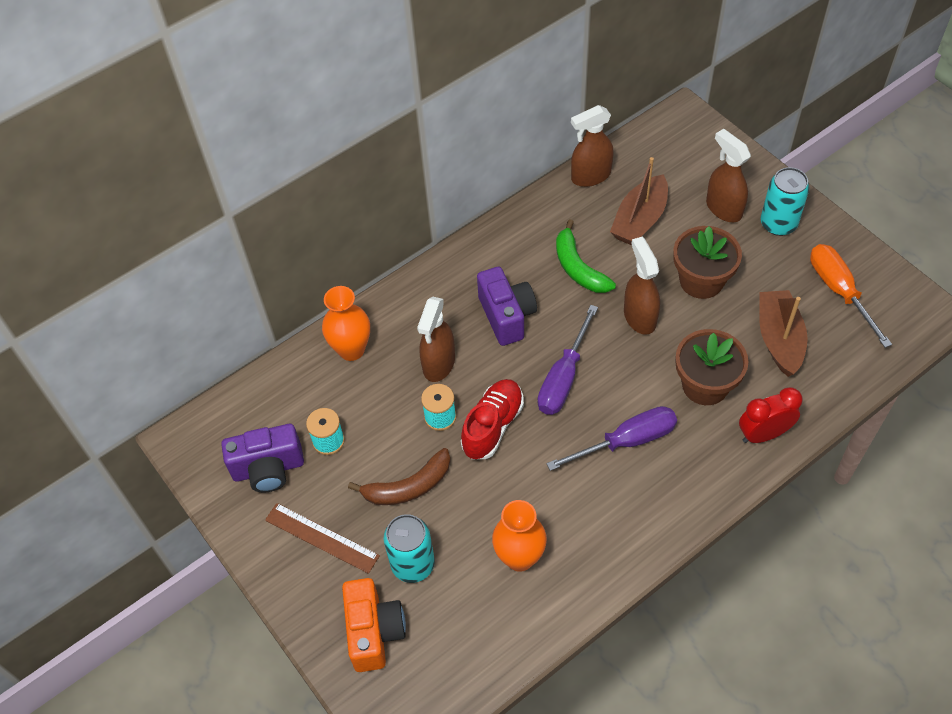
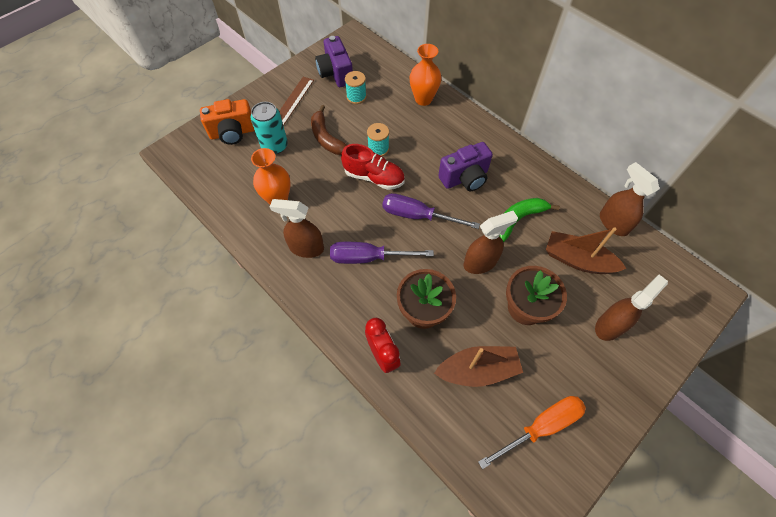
camera: 80 degrees right, 5 degrees up
(438, 364) = (419, 144): brown spray bottle -> brown spray bottle (306, 248)
(626, 441) = (368, 258): purple screwdriver -> purple screwdriver turned 120 degrees clockwise
(778, 224) = (606, 373): turquoise can -> none

